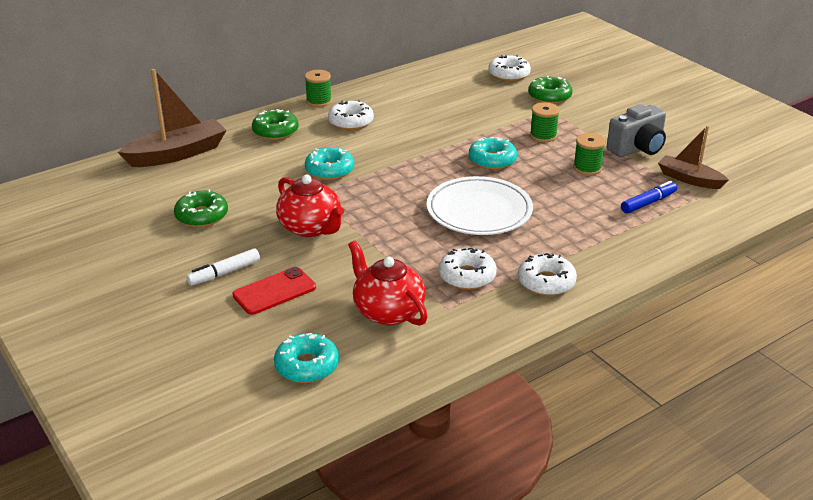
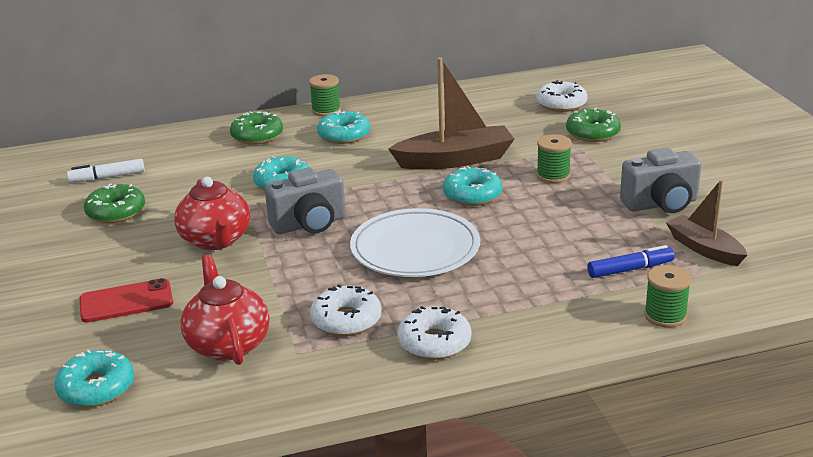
camera: 20 degrees right, 5 degrees down
(177, 154) = (142, 146): brown boat -> brown boat (455, 160)
(224, 273) = (92, 274): white marker -> white marker (108, 177)
(351, 122) = (344, 135): white donut -> turquoise donut
(379, 203) = (309, 224): none -> grey camera
(587, 168) = (581, 218): green spool -> green spool (665, 316)

